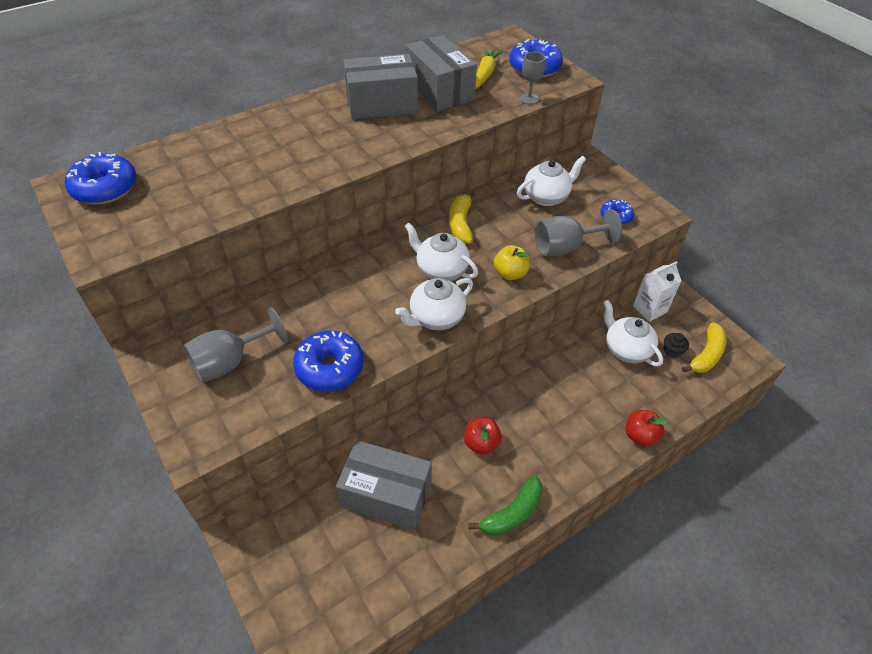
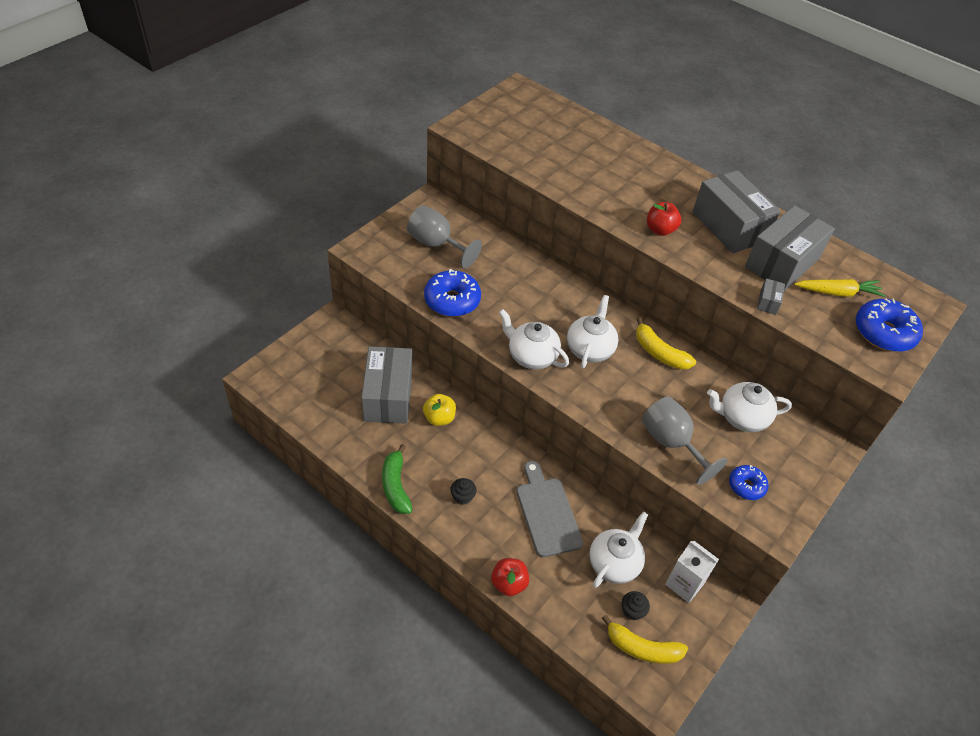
camera: 70 degrees right, 0 degrees up
(105, 188) = (525, 107): blue donut -> none
(461, 224) = (659, 353): yellow banana -> yellow banana turned 120 degrees counterclockwise
(481, 443) = (456, 452): red apple -> red apple (660, 230)
(484, 112) = (768, 302): none -> grey box
(510, 273) = (611, 402): yellow apple -> yellow apple (439, 418)
(512, 513) = (396, 486): green banana -> green banana turned 45 degrees clockwise
(529, 99) = (819, 335): grey goblet -> none
(537, 451) = (462, 496): none -> black cupcake
(546, 197) = (741, 417): white teapot -> white teapot turned 135 degrees clockwise
(568, 384) = (547, 513): none -> grey cutting board

